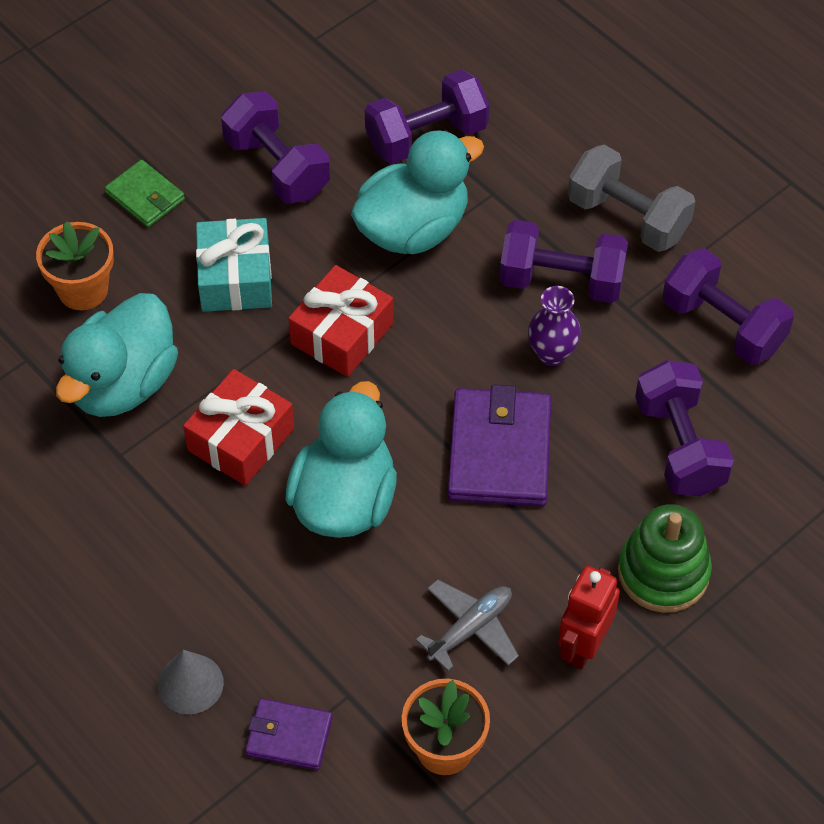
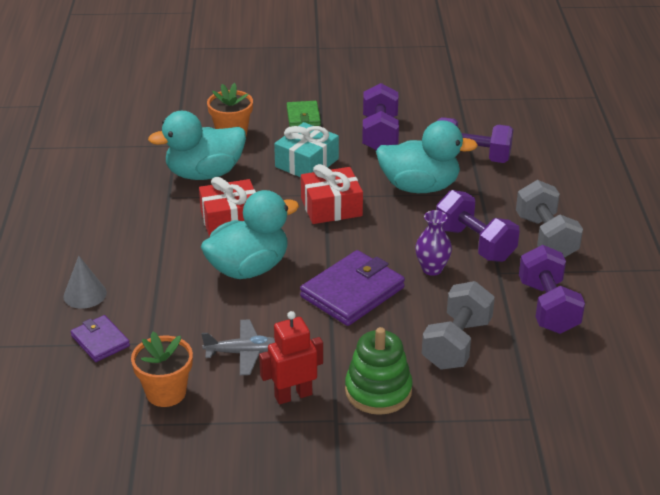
camera: 40 degrees right, 20 degrees down
(679, 446) = (456, 344): purple dumbbell -> grey dumbbell

